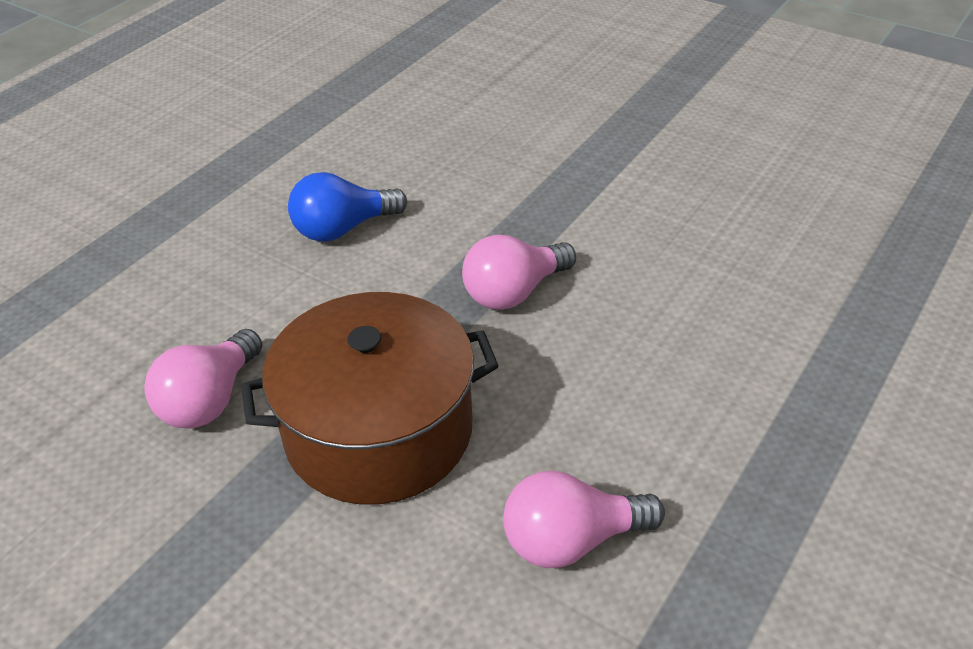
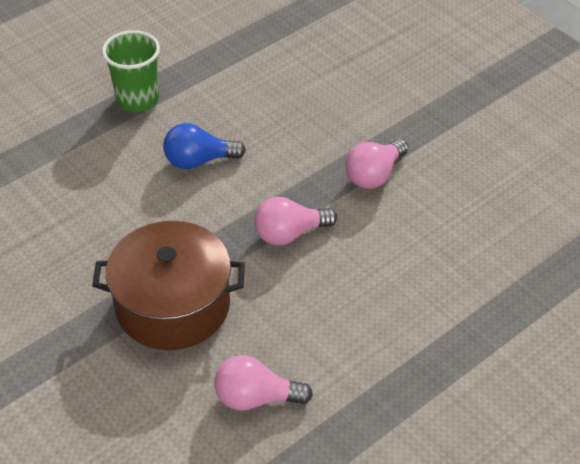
camera: 15 degrees right, 5 degrees up
(210, 400) = (83, 261): pink light bulb -> pink light bulb (374, 175)
(227, 174) = (137, 99): none -> green cup

